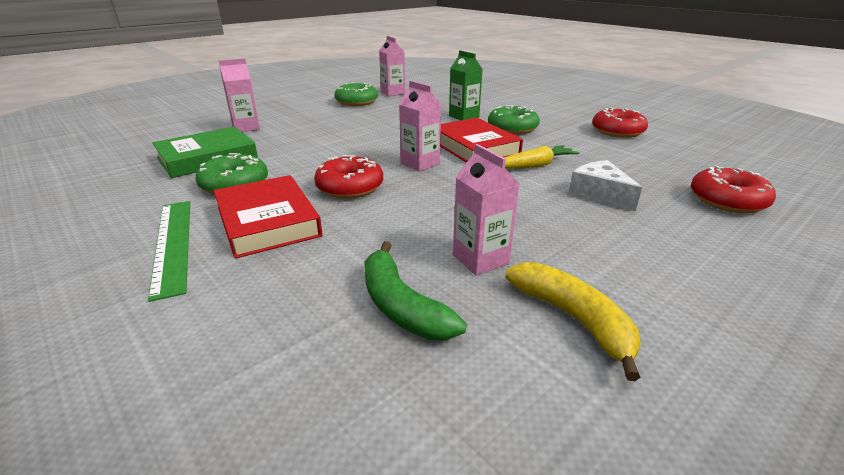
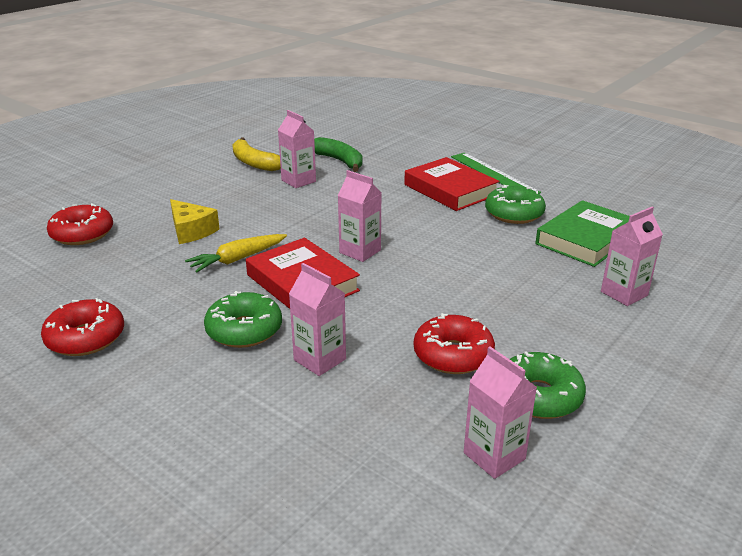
camera: 170 degrees right, 0 degrees up
(350, 187) = (412, 219): red donut -> red donut (453, 355)
(464, 116) = (320, 359): green carton -> pink carton
(599, 194) = (191, 231): white cheese -> yellow cheese

